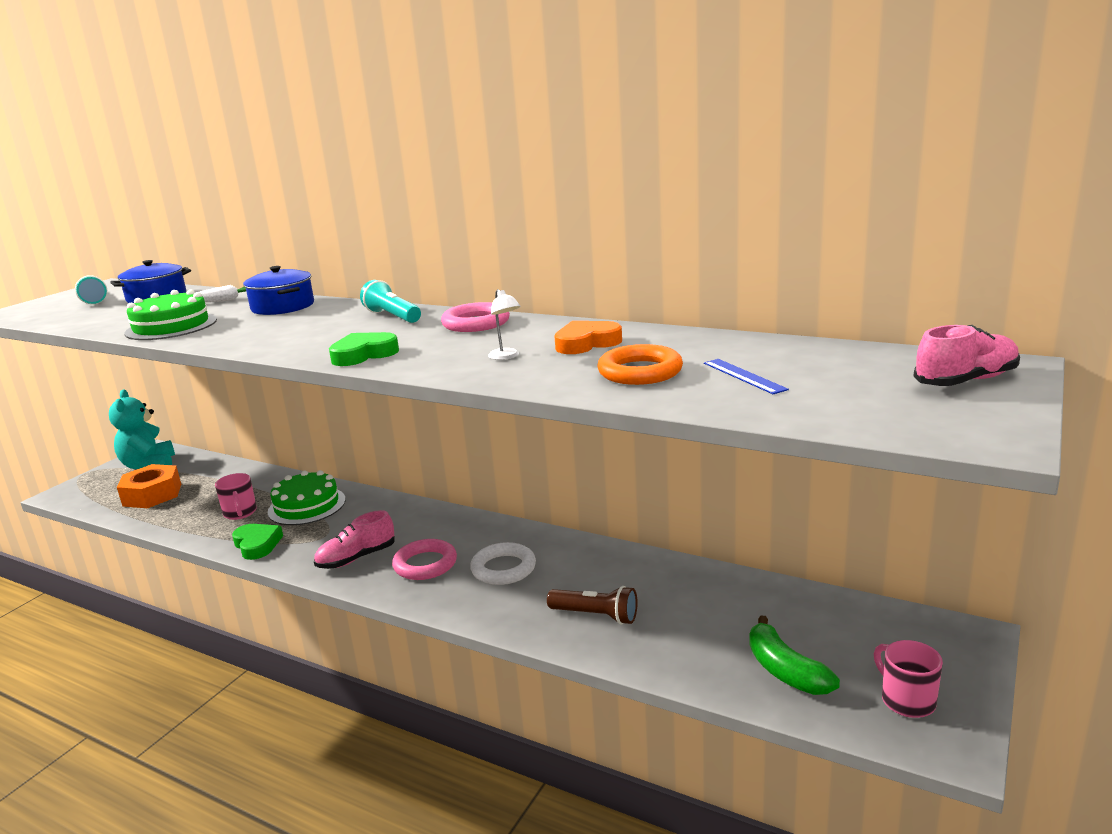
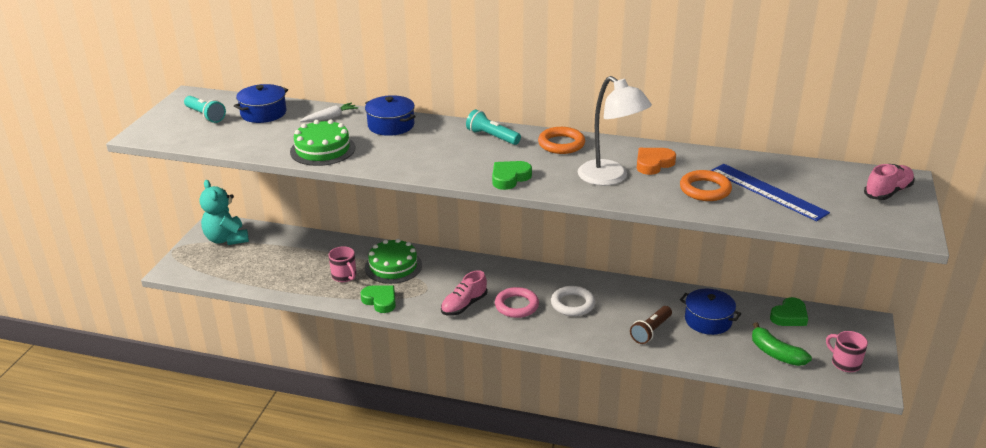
camera: 15 degrees left, 10 degrees up
(152, 495) = (255, 265): orange nut -> none
(476, 323) = (561, 144): pink ring -> orange ring
(506, 356) = (610, 178): white lamp -> white lamp, size x2.46
(596, 616) = (651, 331): brown flashlight -> brown flashlight turned 120 degrees clockwise
(694, 608) = (708, 320): none -> blue pot
(744, 376) = (768, 191): blue ruler -> blue ruler, size x1.98
(832, 613) = (789, 316): none -> green heart

